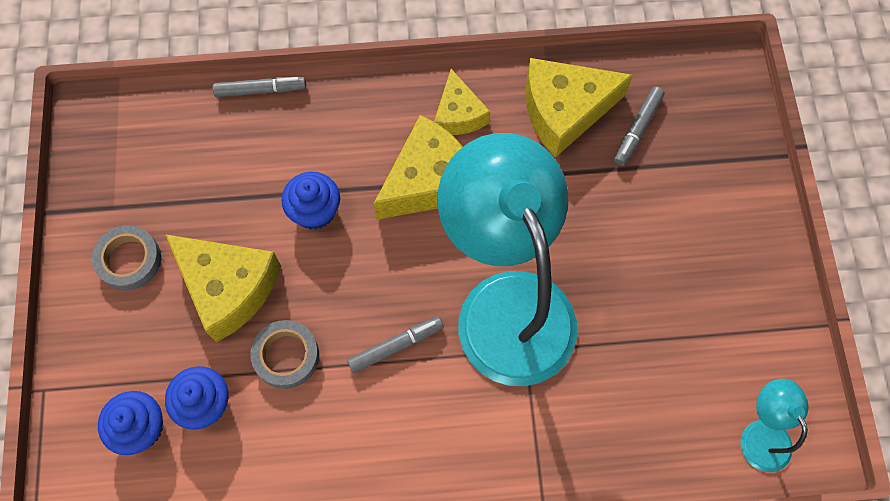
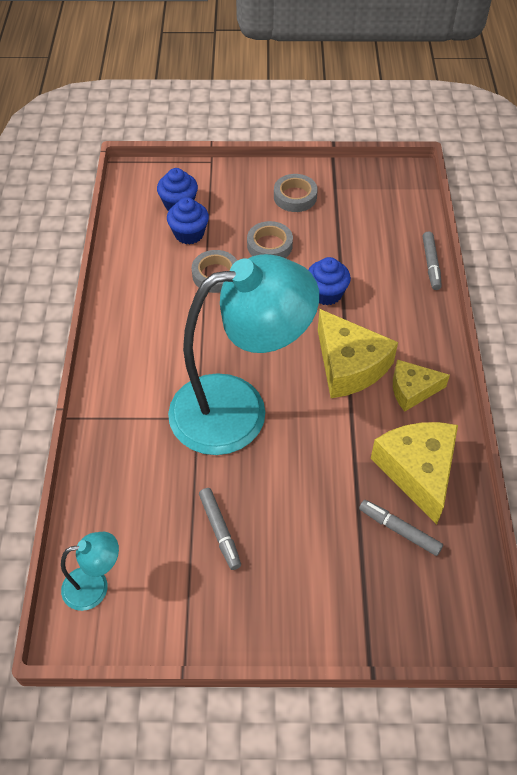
camera: 95 degrees right, 15 degrees down
(228, 288) = (269, 245): yellow cheese -> grey tape
(395, 346) = (213, 336): grey marker -> grey marker (220, 531)

